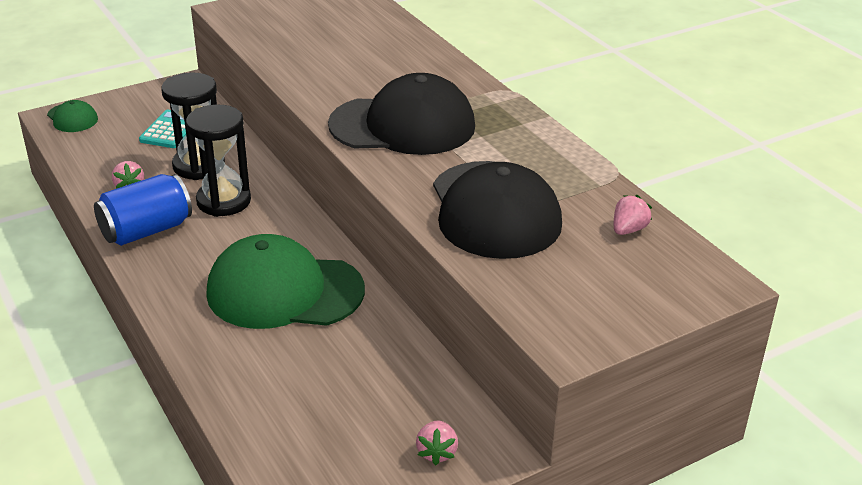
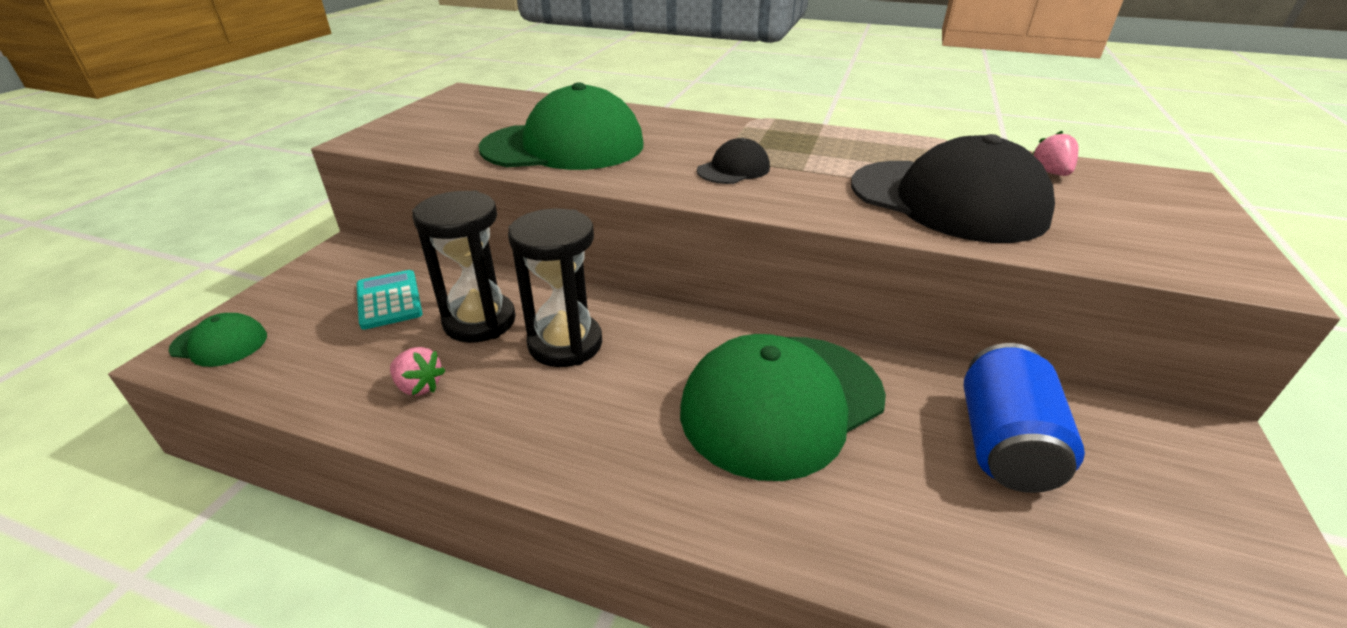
camera: 40 degrees left, 0 degrees up
(146, 230) = (518, 427): blue can -> blue can (1003, 444)
(330, 62) = (564, 146): none -> green cap
(403, 125) = (733, 169): black cap -> black cap, size x0.46
(437, 452) = (1194, 478): pink strawberry -> none

